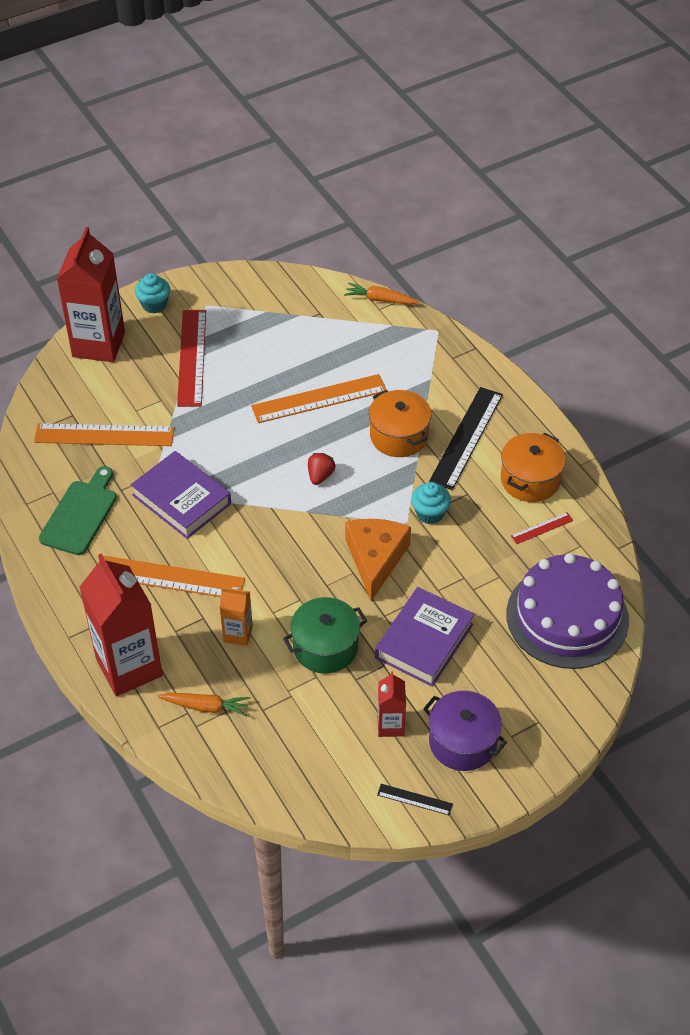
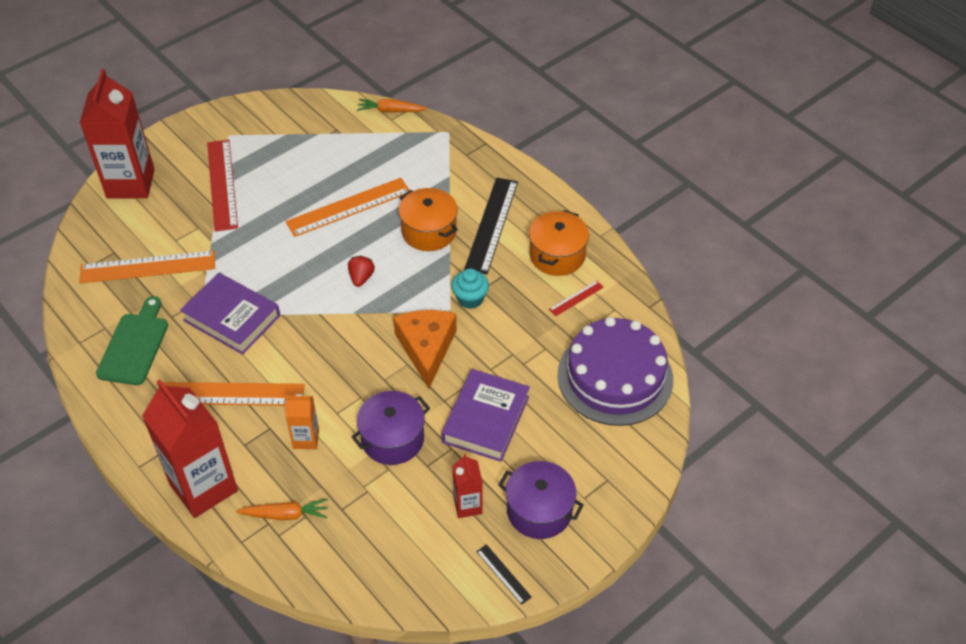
camera: 10 degrees left, 0 degrees up
(154, 304) = (179, 140): turquoise cupcake -> none
(325, 647) = (392, 439): green pot -> purple pot
(415, 799) = (503, 574): black ruler -> black ruler turned 45 degrees clockwise

